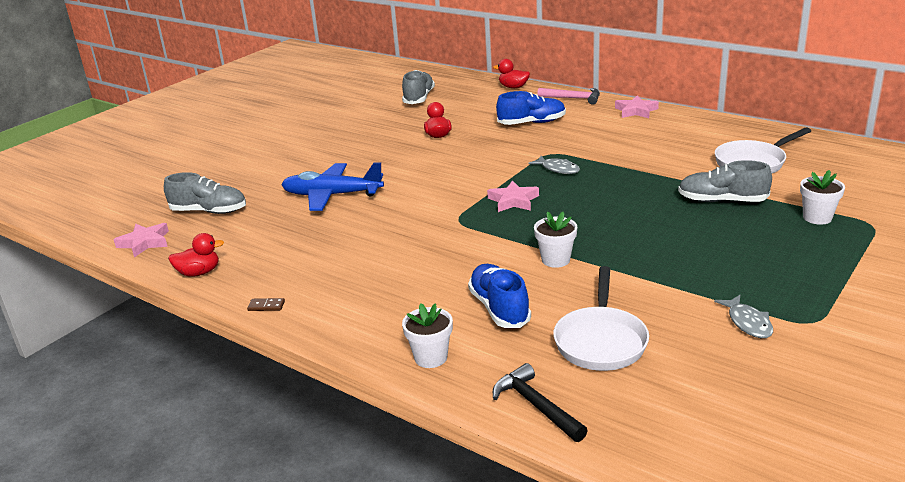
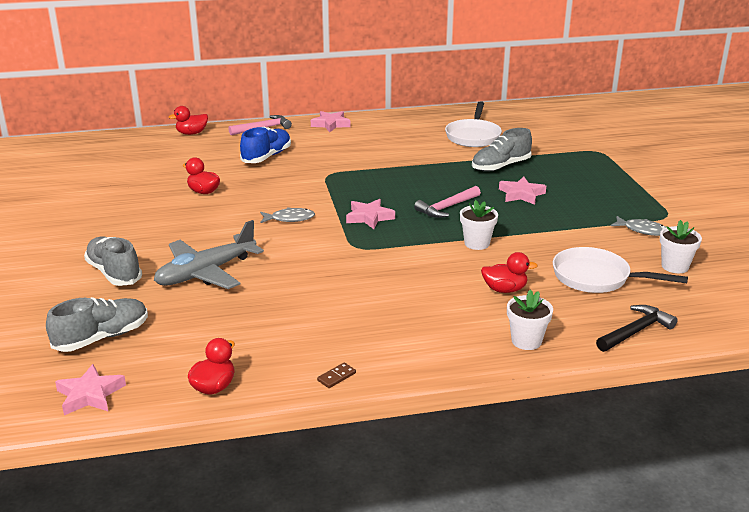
camera: 50 degrees left, 0 degrees up
(332, 195) = (206, 273): blue plane -> grey plane
(419, 98) = (116, 167): grey shoe -> grey shoe (114, 273)
(499, 308) = (504, 289): blue shoe -> red duck
(536, 405) = (636, 331): black hammer -> black hammer turned 135 degrees clockwise
(558, 169) = (356, 183): grey fish -> grey fish (289, 219)
(592, 218) = (446, 208): none -> pink hammer
(600, 341) = (596, 278): white pan -> white pan turned 150 degrees clockwise
(688, 234) = (521, 194): none -> pink star
(817, 218) = (567, 157): white flower pot -> white flower pot (674, 266)

